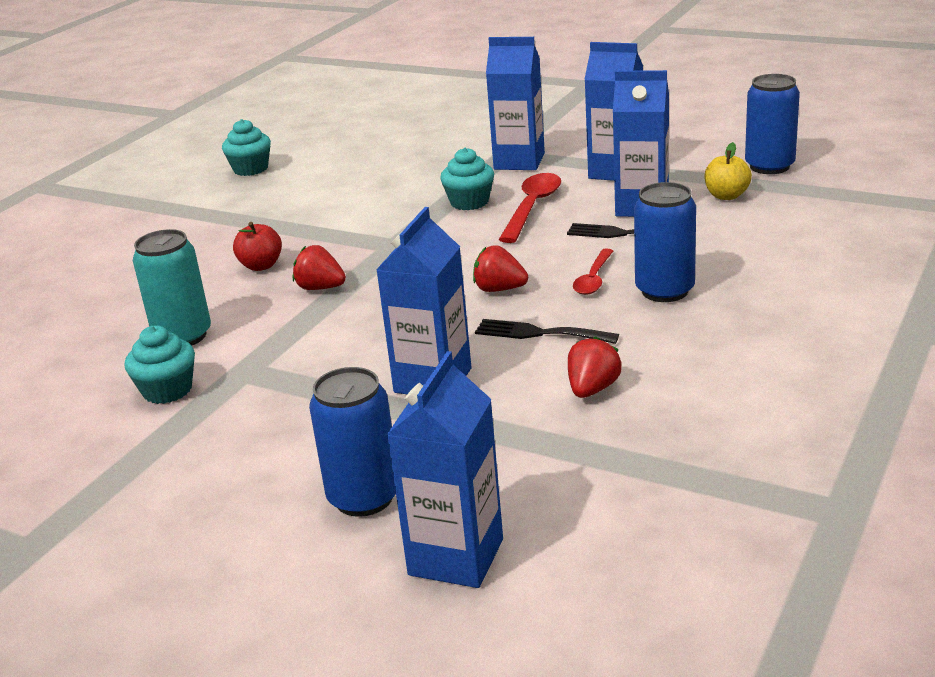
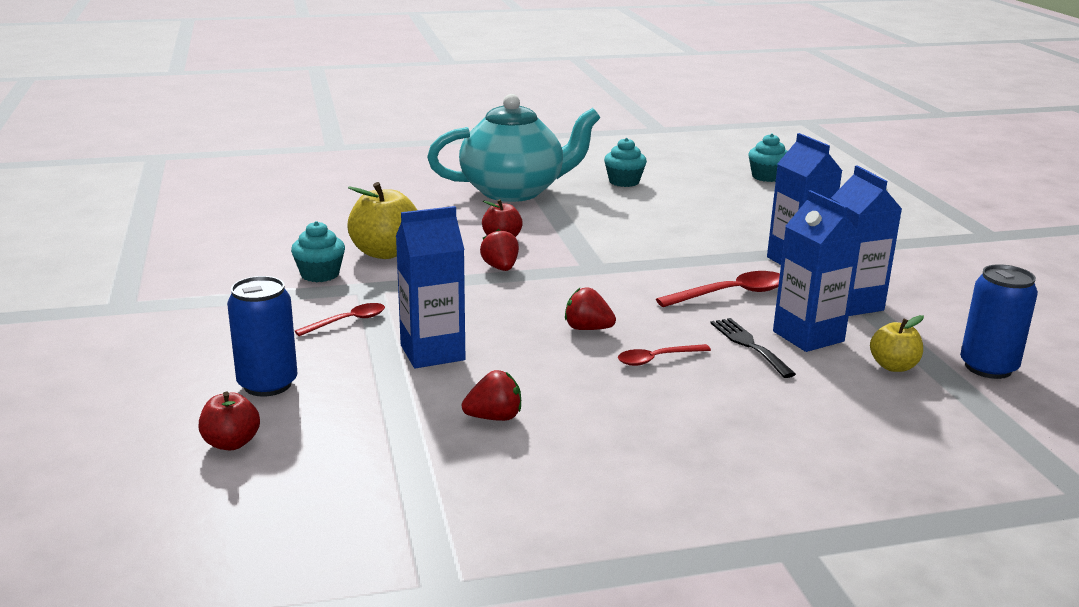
camera: 45 degrees right, 5 degrees down
(171, 224) = (514, 191): none -> turquoise teapot
(183, 336) = (385, 253): turquoise can -> yellow apple
(300, 406) = (348, 321): none -> red spoon
(456, 557) = (231, 443): blue carton -> red apple
(469, 202) = (700, 268): turquoise cupcake -> turquoise cupcake (767, 177)
(499, 289) = (587, 329): red strawberry -> red strawberry turned 45 degrees counterclockwise
(539, 333) = (546, 367): black fork -> none
(664, 291) = (683, 395): blue can -> none

